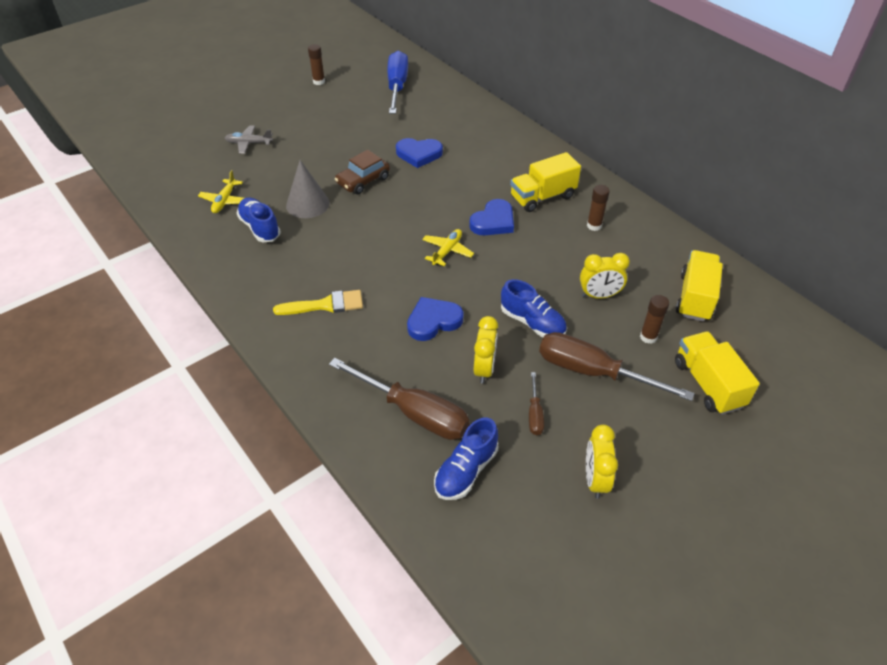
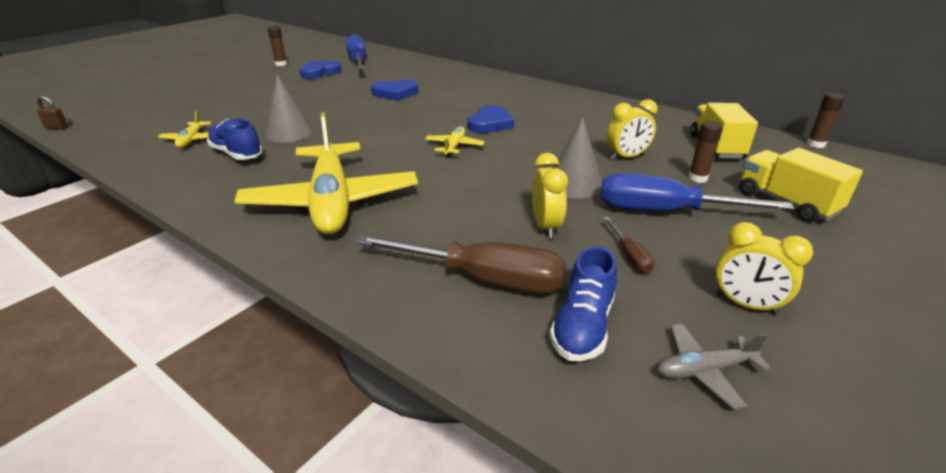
camera: 15 degrees left, 15 degrees down
(117, 162) = (56, 127): none -> brown padlock
(249, 143) = (214, 102): grey plane -> grey plane (704, 370)
(325, 305) = (332, 201): yellow brush -> yellow plane
(363, 181) = (345, 113): brown car -> none
(433, 321) = (466, 197): blue heart -> blue heart (319, 72)
(532, 323) = (574, 184): blue shoe -> grey cone
(542, 197) = (527, 105): yellow truck -> none
(593, 372) = (665, 211): brown screwdriver -> blue screwdriver
(594, 226) = (587, 116): brown glue stick -> brown glue stick (815, 144)
(595, 479) = (745, 304): yellow clock -> yellow clock turned 45 degrees counterclockwise

